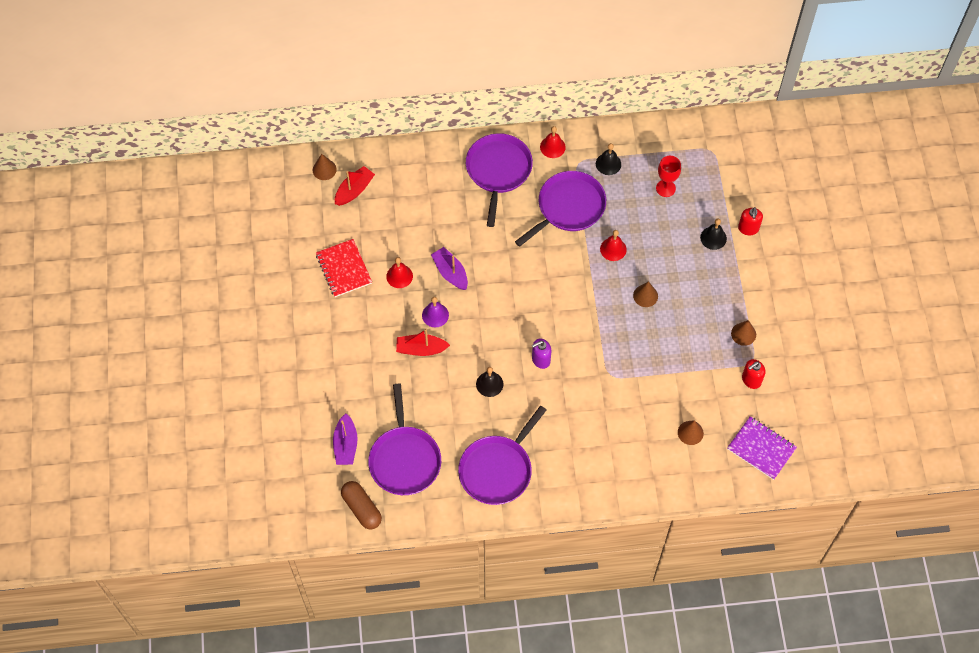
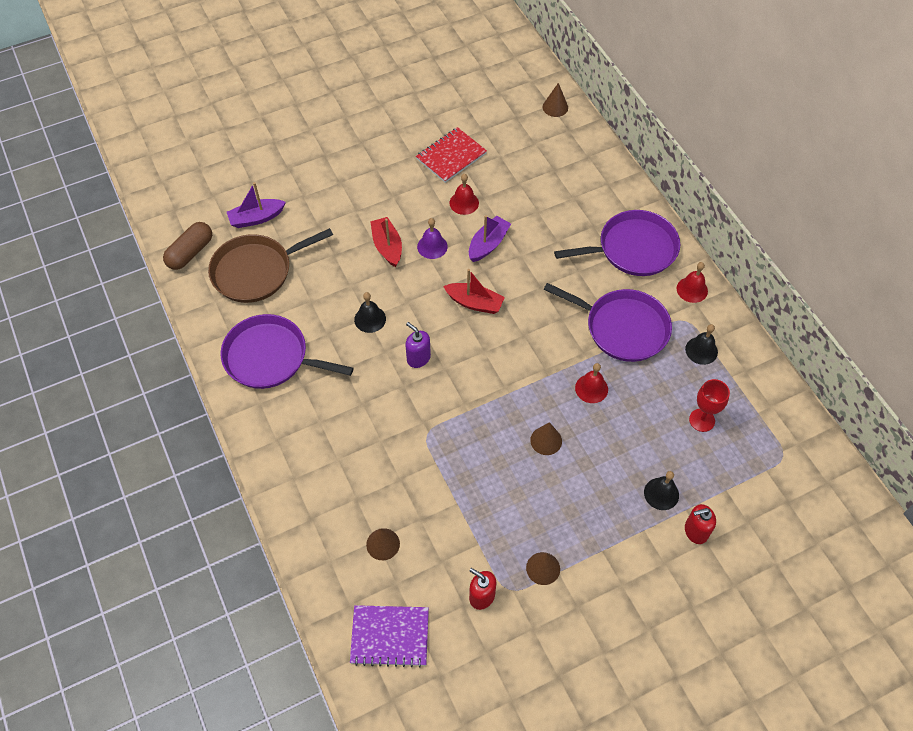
camera: 70 degrees right, 5 degrees down
(354, 190) = (544, 137): red boat -> red boat (474, 303)
(404, 459) = (256, 271): purple pan -> brown pan
(761, 448) = (390, 636): purple notebook -> purple notebook turned 75 degrees clockwise

